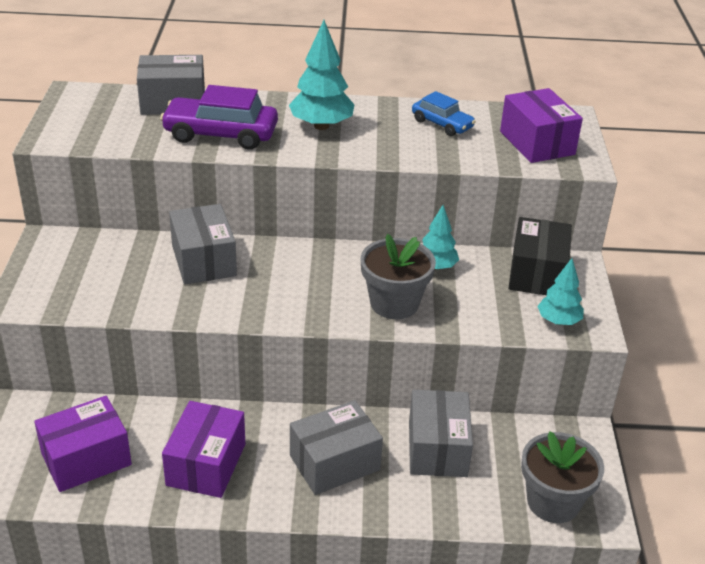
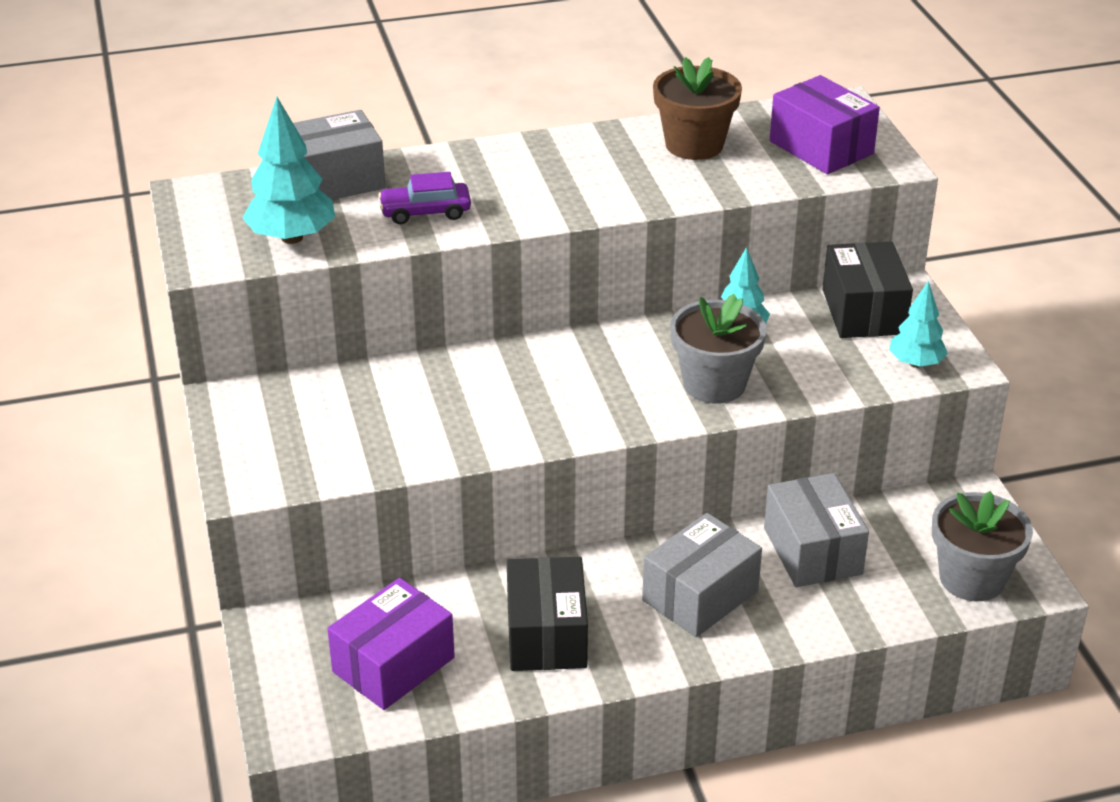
camera: 15 degrees left, 0 degrees up
(203, 260) = (449, 382): grey box -> none
(206, 464) = (546, 635): purple box -> black box
(221, 134) = (425, 212): purple car -> purple car, size x0.60
(321, 126) = (546, 176): turquoise tree -> turquoise tree (292, 238)
(442, 124) = (694, 145): blue car -> brown flower pot

